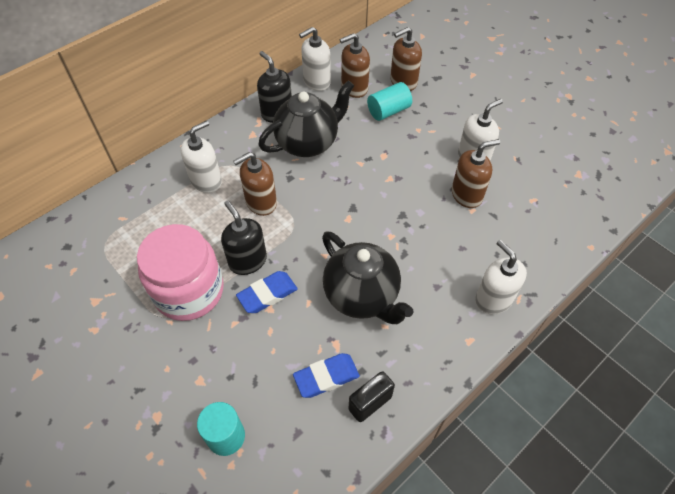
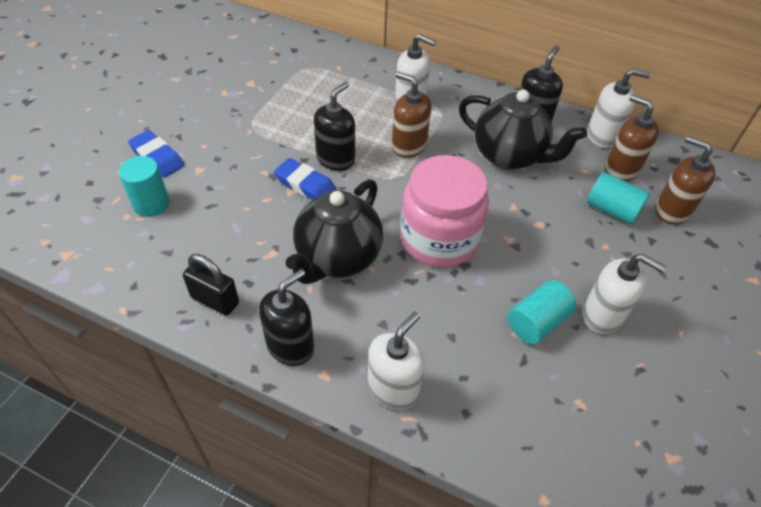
camera: 65 degrees right, 5 degrees down
(189, 291) = (284, 132): pink jar -> pink jar (439, 239)
(316, 81) = (602, 136): white soap dispenser -> white soap dispenser turned 150 degrees clockwise
(326, 377) = (232, 256): blue eraser -> blue eraser (157, 157)
(436, 356) = (290, 346): none -> black soap dispenser
(467, 195) = (537, 322): brown soap dispenser -> turquoise cylinder

